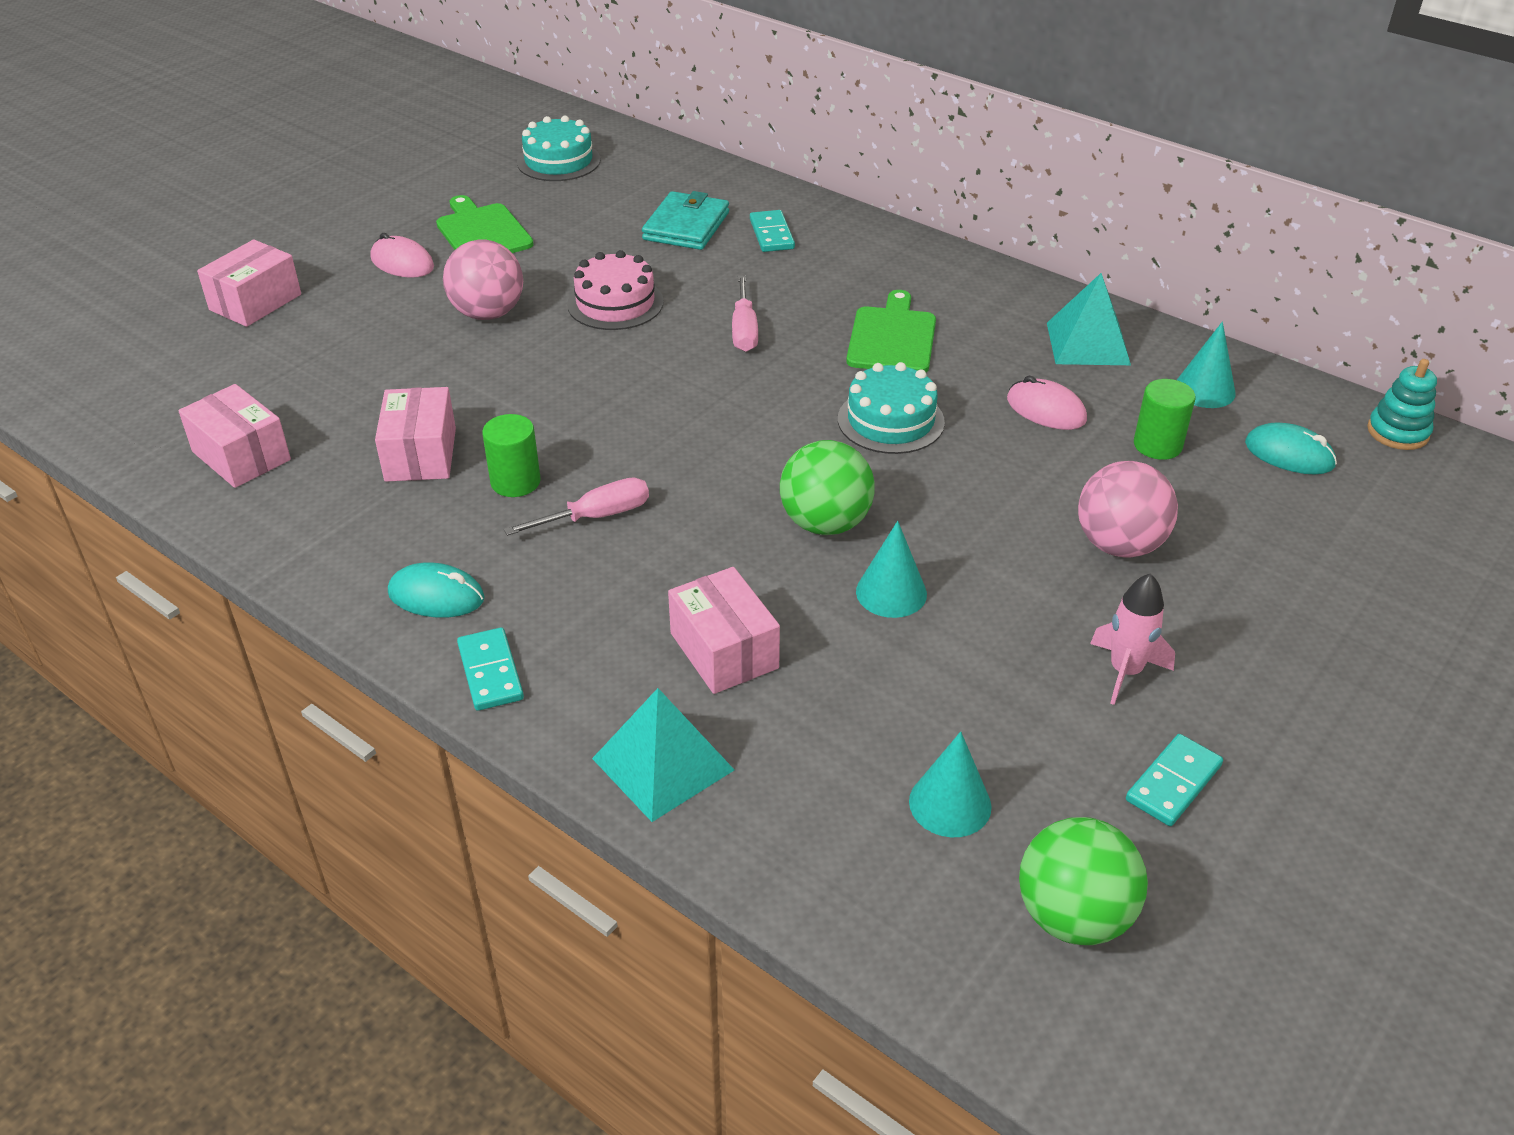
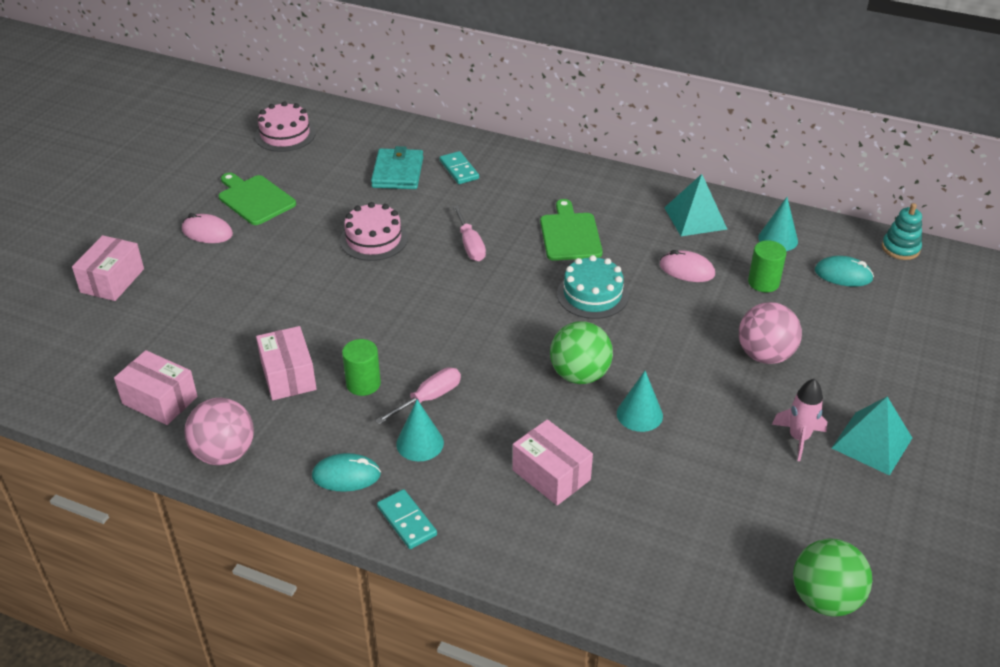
camera: 15 degrees left, 0 degrees up
(488, 313) = (287, 262): pink ball -> pink ball (224, 453)
(558, 161) = (285, 134): turquoise cake -> pink cake
(662, 764) = (544, 559): turquoise pyramid -> turquoise pyramid (871, 443)
(950, 804) = (728, 545): turquoise cone -> turquoise cone (420, 443)
(1173, 783) = (851, 504): turquoise domino -> none

